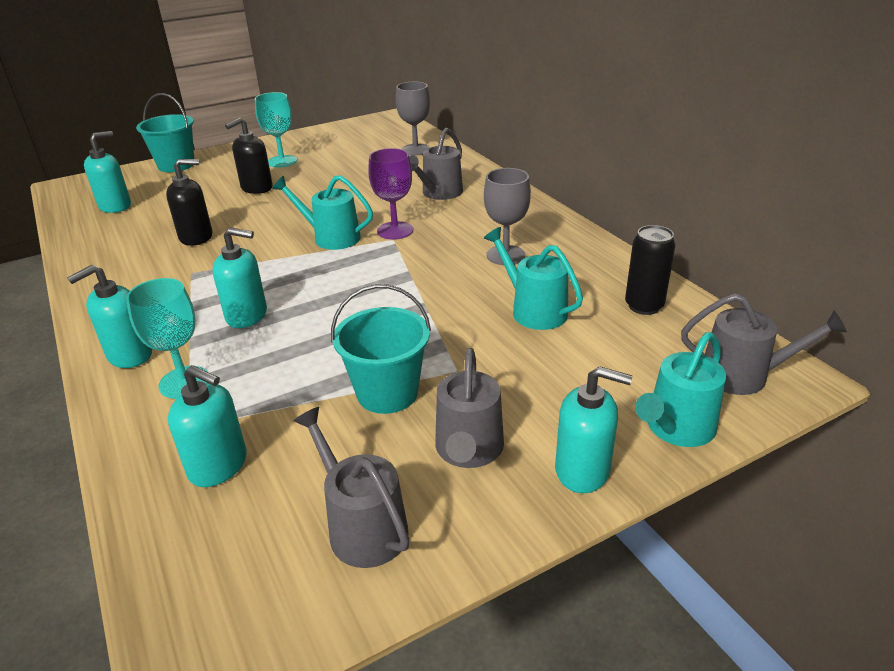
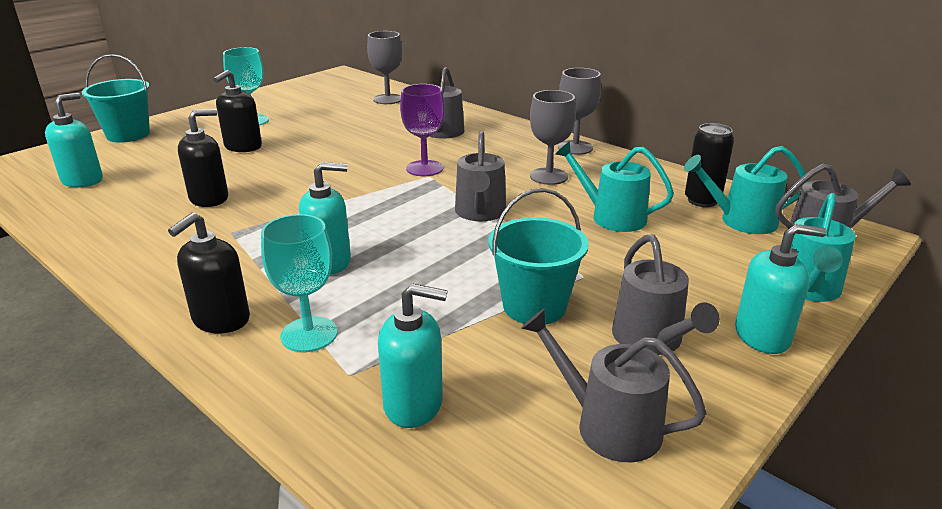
camera: 20 degrees left, 5 degrees down
(129, 355) = (221, 319): turquoise soap dispenser -> black soap dispenser
(331, 237) = (363, 181): turquoise watering can -> turquoise watering can (741, 221)
(411, 286) = (480, 212): none -> grey watering can
(557, 225) = (575, 147): none -> grey goblet

